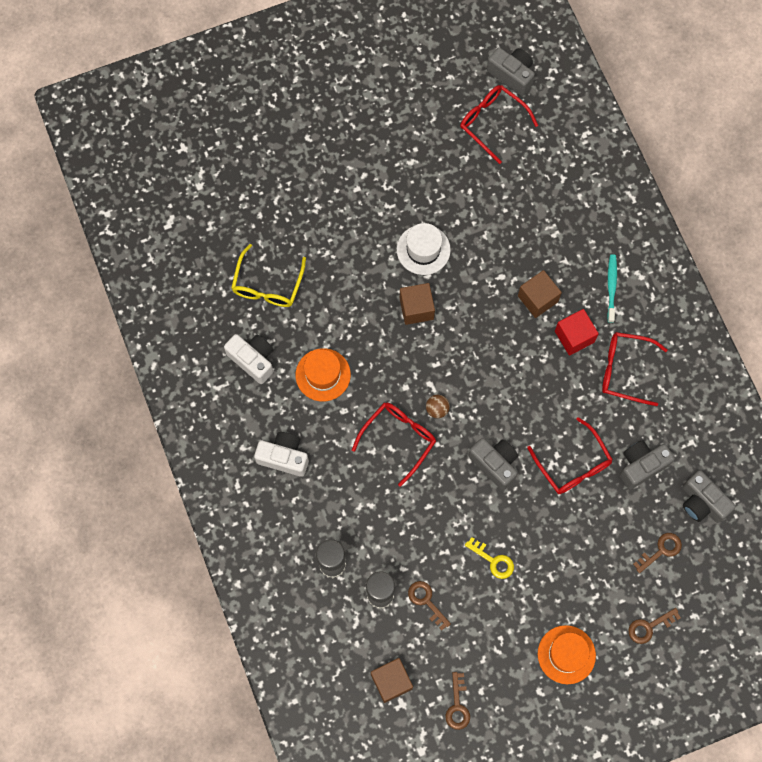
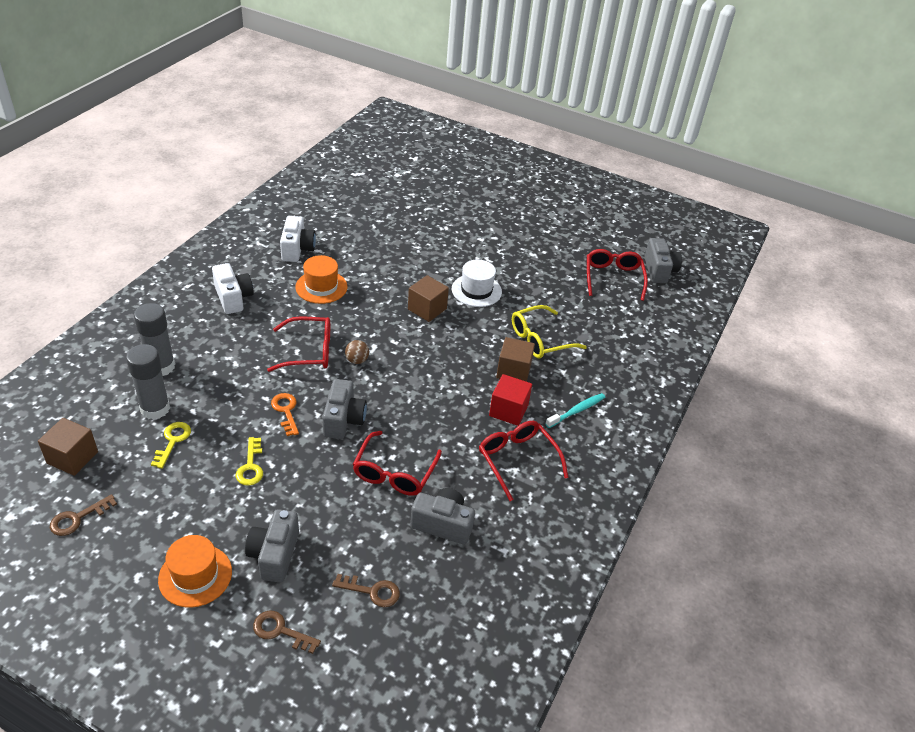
camera: 45 degrees right, 30 degrees down
(267, 285) = (361, 231): yellow glasses -> yellow glasses (540, 340)
(426, 601) = (172, 441): brown key -> yellow key
(454, 500) = (286, 411): none -> orange key
(702, 502) = (453, 596): grey camera -> grey camera (274, 555)

